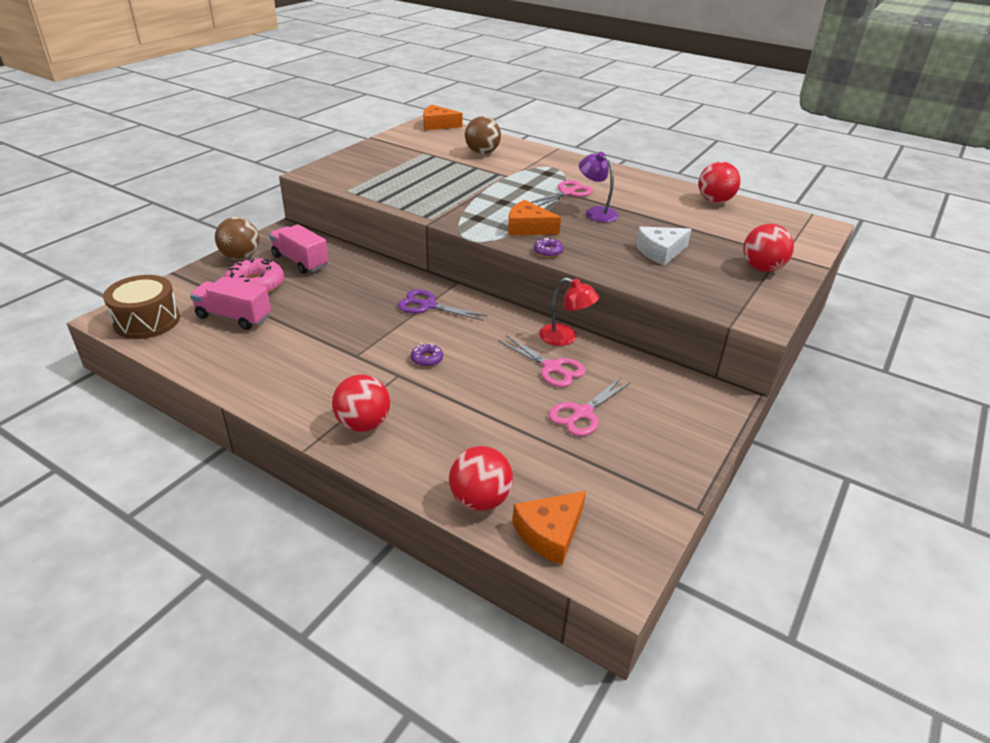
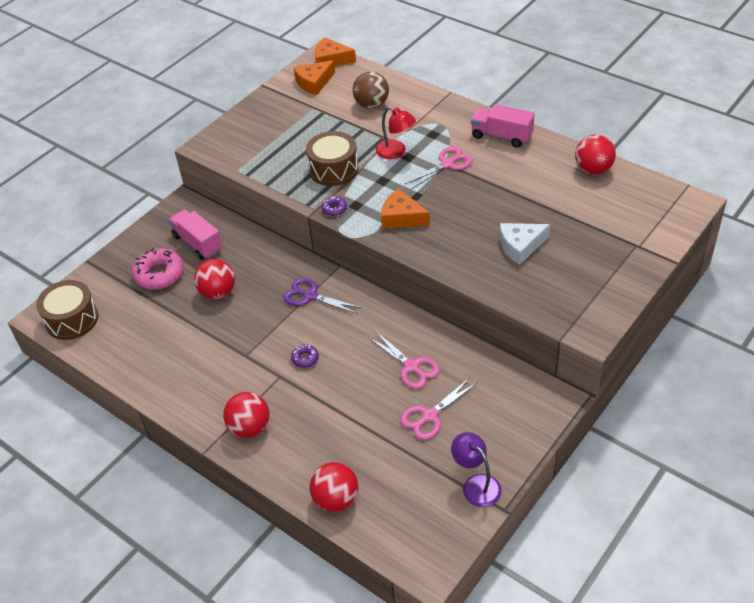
camera: 10 degrees right, 10 degrees up
(234, 317) = (143, 313): pink truck -> pink truck (501, 136)
(241, 257) = (145, 239): brown ball -> none
(450, 193) = (333, 169): none -> brown drum
(548, 252) = (415, 249): purple donut -> purple donut (334, 209)
(550, 533) = (385, 529): orange cheese -> orange cheese (314, 83)
(565, 338) = (428, 332): red lamp -> red lamp (396, 152)
(596, 212) = (470, 192): purple lamp -> purple lamp (476, 484)
(762, 268) = (611, 266): red ball -> red ball (218, 292)

